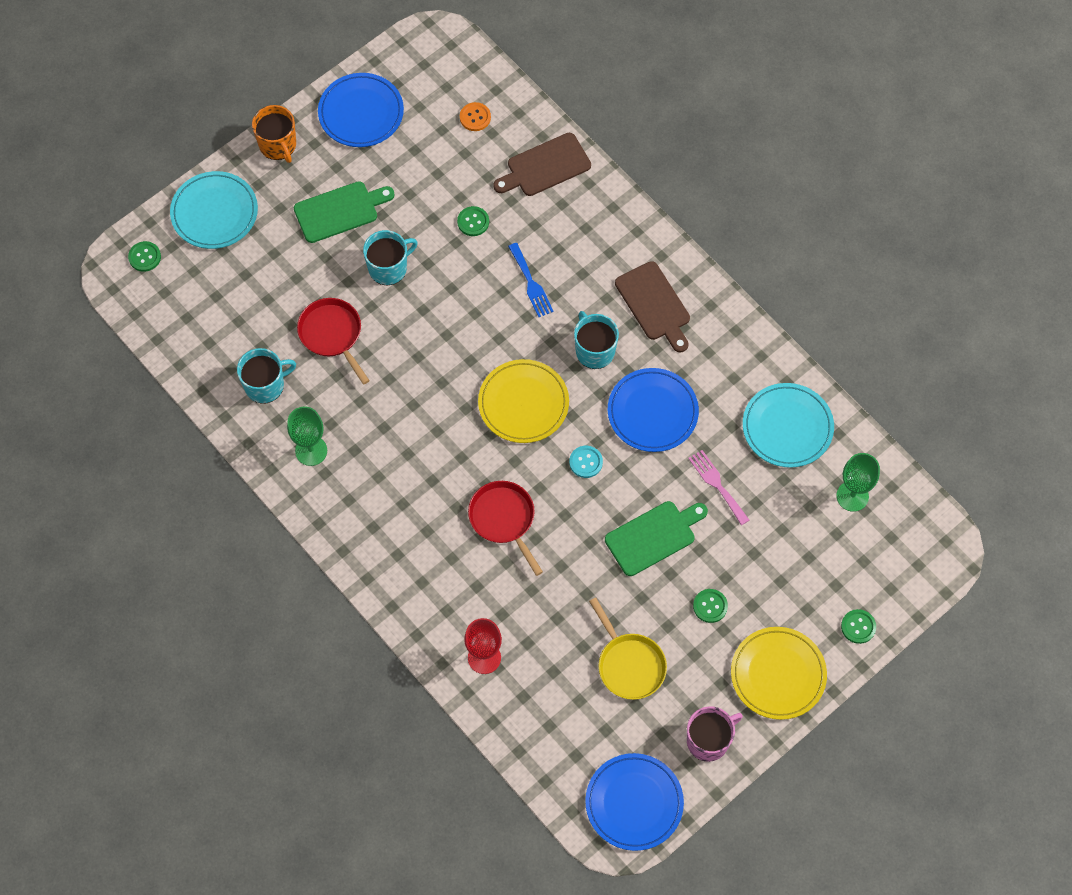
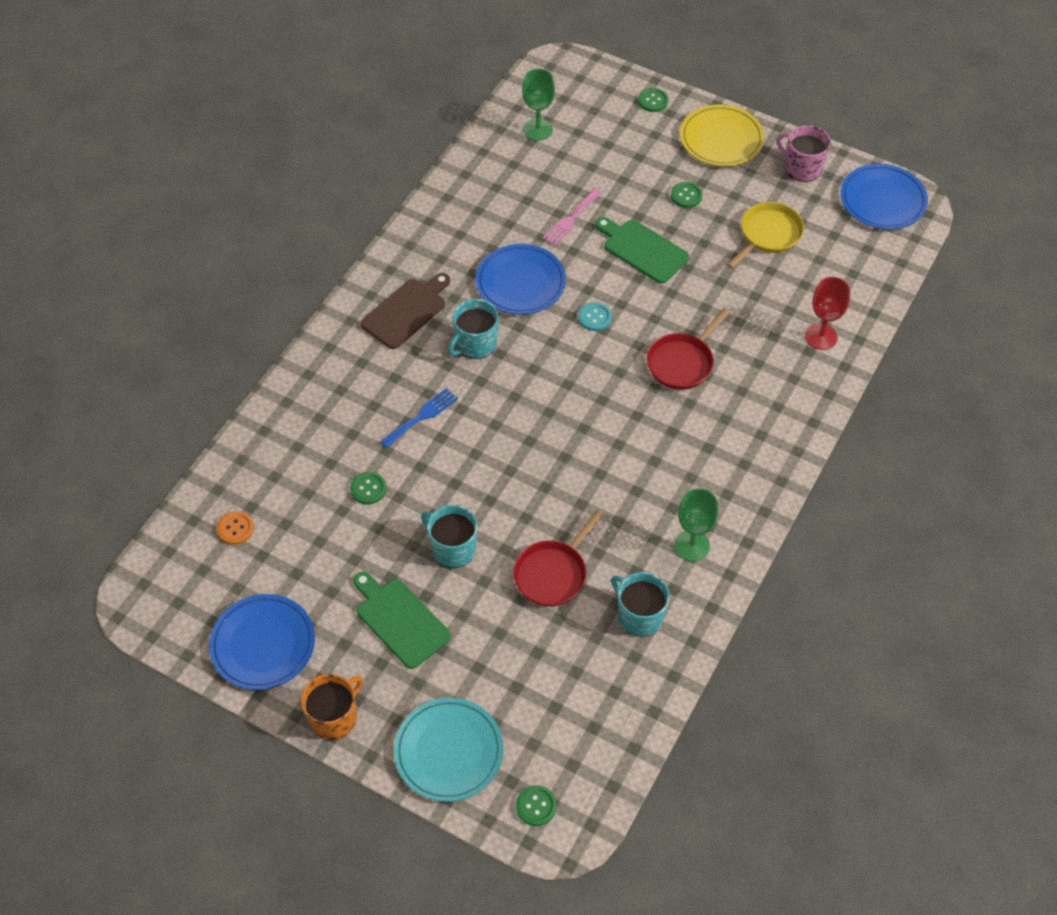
camera: 110 degrees left, 10 degrees down
(523, 403) = (557, 383): yellow plate -> none
(545, 167) = (278, 445): brown cutting board -> none
(787, 427) = (492, 186): turquoise plate -> none

